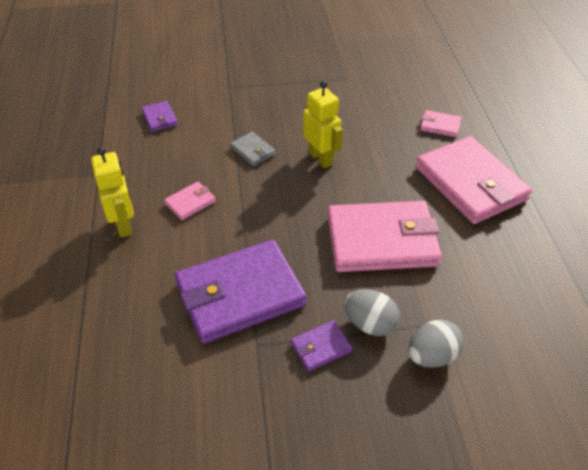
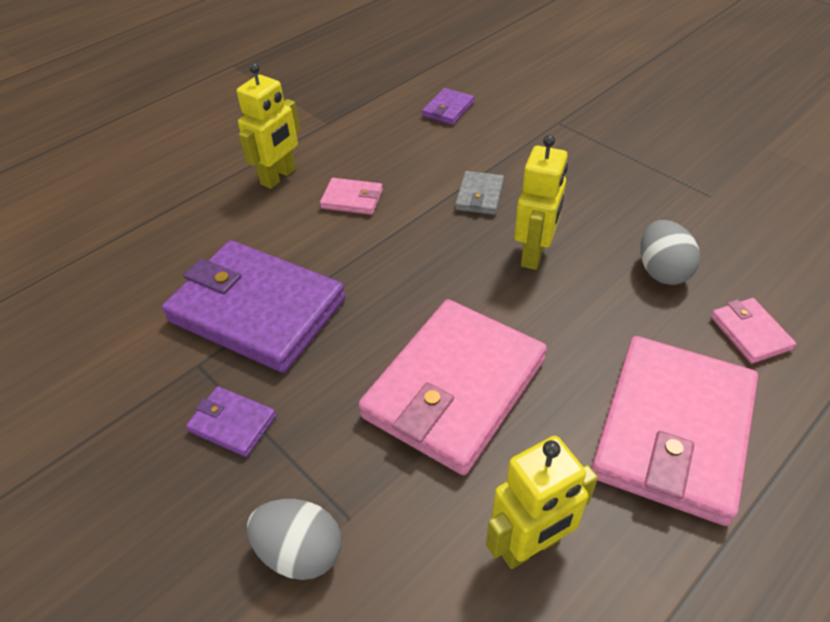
camera: 55 degrees right, 0 degrees up
(370, 324) = (304, 452): grey egg -> grey egg (662, 271)
(381, 240) = (455, 388): pink wallet -> pink wallet turned 75 degrees clockwise
(492, 266) = (530, 546): none -> yellow robot

